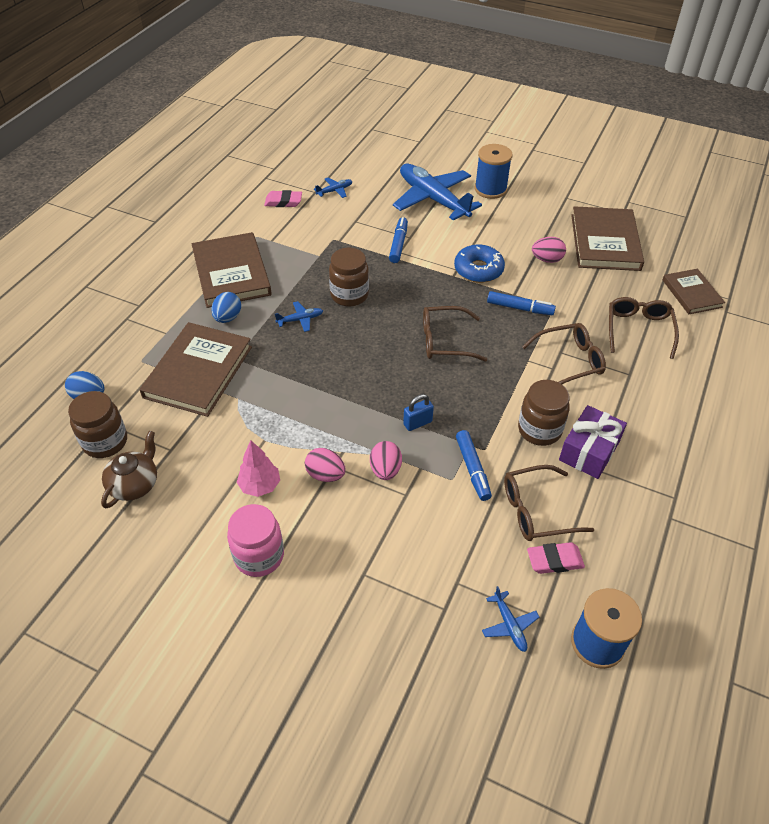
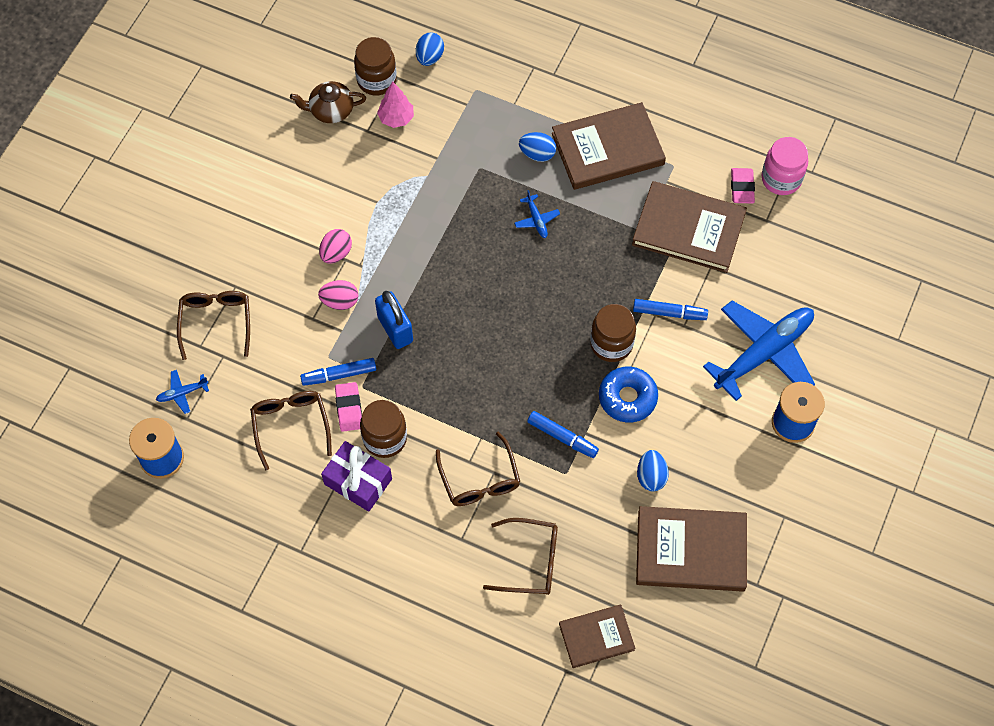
camera: 90 degrees right, 15 degrees up
(135, 484) = (330, 110): brown teapot -> brown teapot turned 150 degrees clockwise
(198, 372) = (461, 138): brown book -> brown book (688, 229)
(259, 556) = (256, 209): pink jar -> pink jar (781, 179)
(260, 486) = (325, 203): pink tree -> pink tree (396, 118)
(334, 191) = (770, 241): blue plane -> none
(349, 295) = (577, 264): brown jar -> brown jar (611, 344)
(417, 423) = (395, 329): blue padlock -> blue padlock, size x1.64
(445, 341) = (508, 357): brown glasses -> brown glasses (216, 322)
(520, 308) = (562, 437): blue marker -> blue marker turned 75 degrees counterclockwise
(547, 259) = (651, 476): pink egg -> blue egg
(554, 560) = (239, 435): pink eraser -> pink eraser (349, 408)

